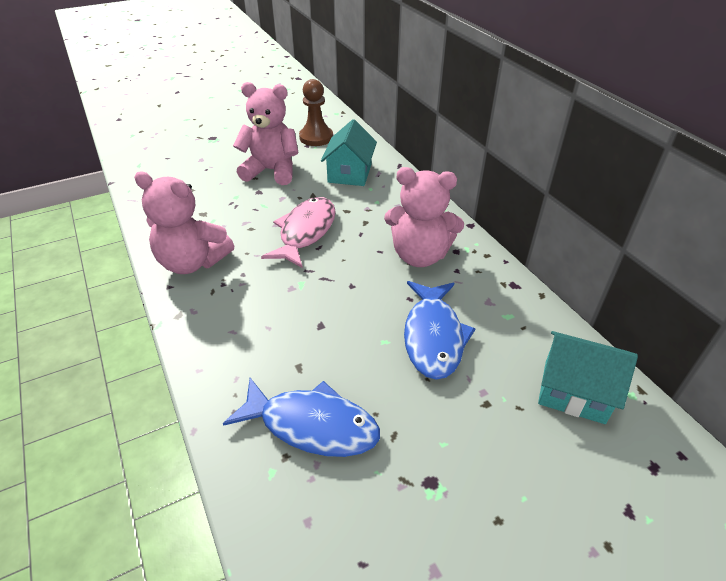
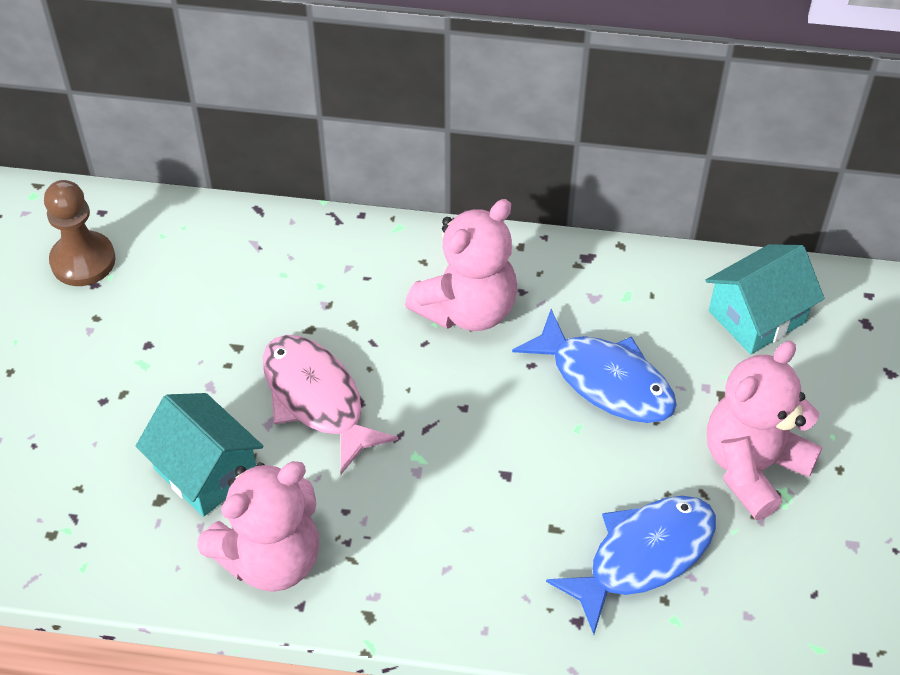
camera: 55 degrees left, 10 degrees up
(271, 171) = (125, 364): pink teddy bear -> pink teddy bear (752, 466)
(349, 173) = (224, 276): turquoise house -> turquoise house (205, 471)

